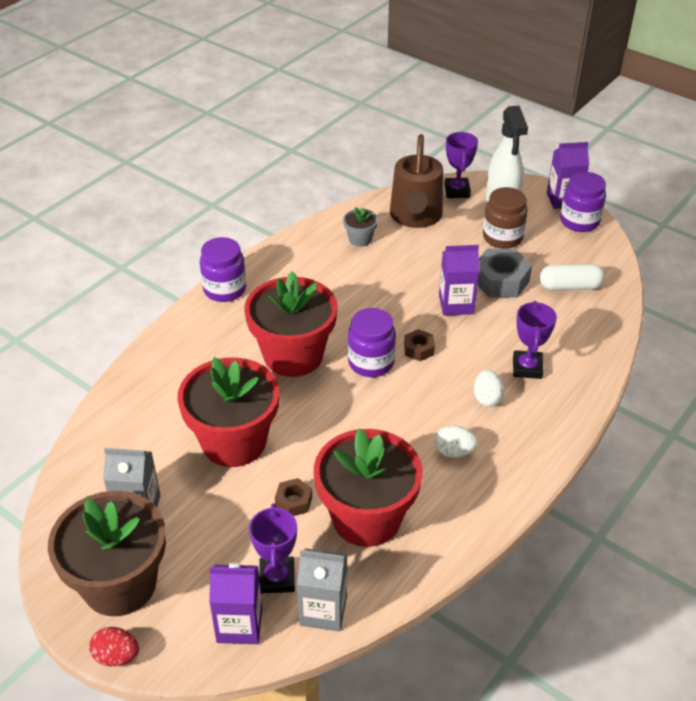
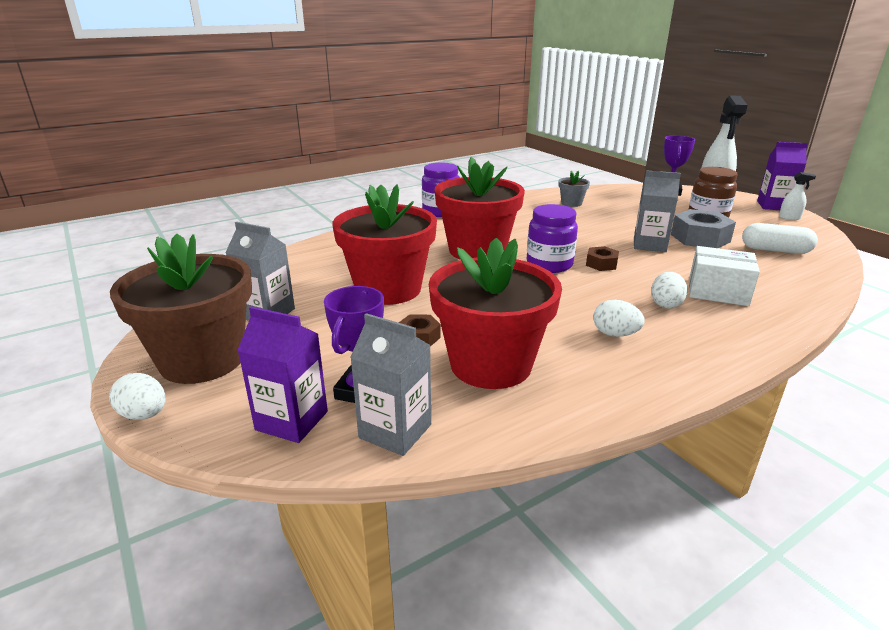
camera: 20 degrees right, 15 degrees down
(116, 656) = (144, 415): red egg -> white egg
(415, 217) = (626, 199): brown watering can -> none
(456, 304) = (649, 245): purple carton -> grey carton
(527, 368) = (717, 291): purple trophy -> white box
(579, 221) = (789, 218): purple jar -> white spray bottle

